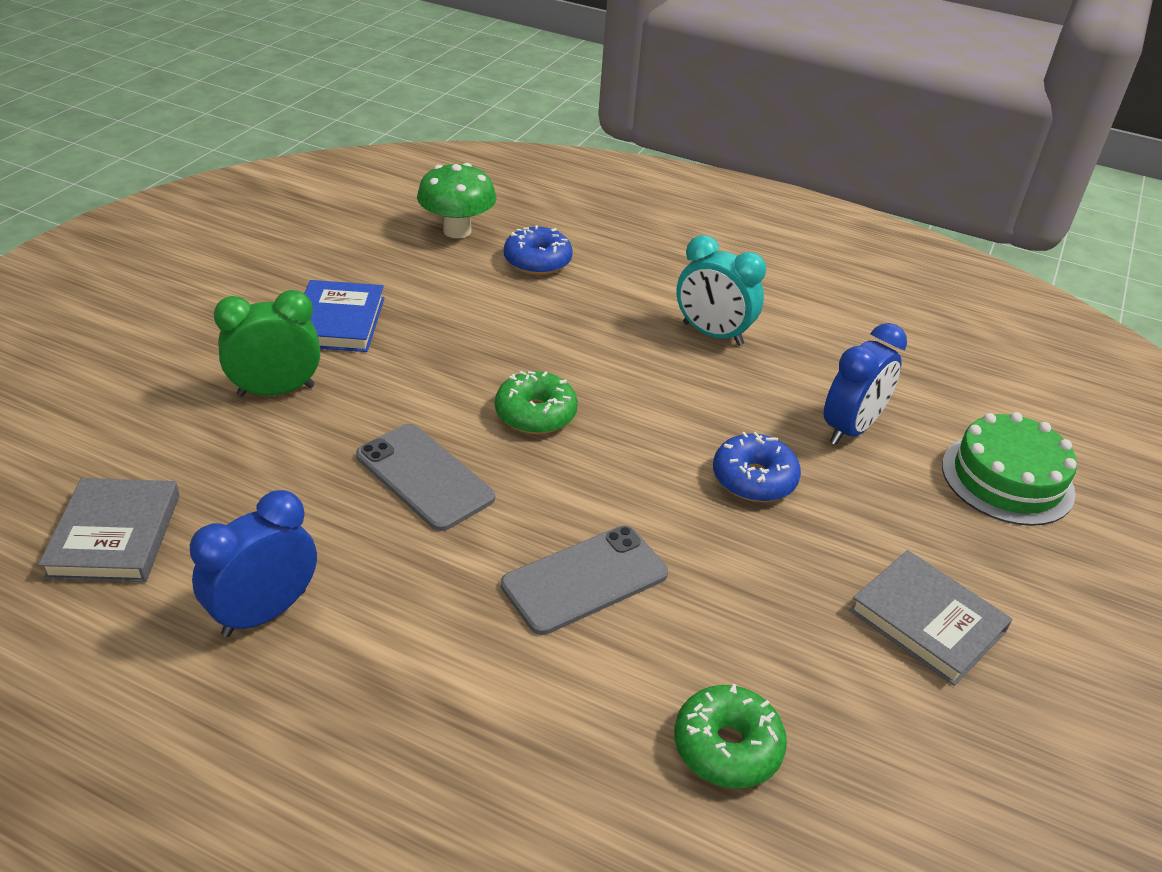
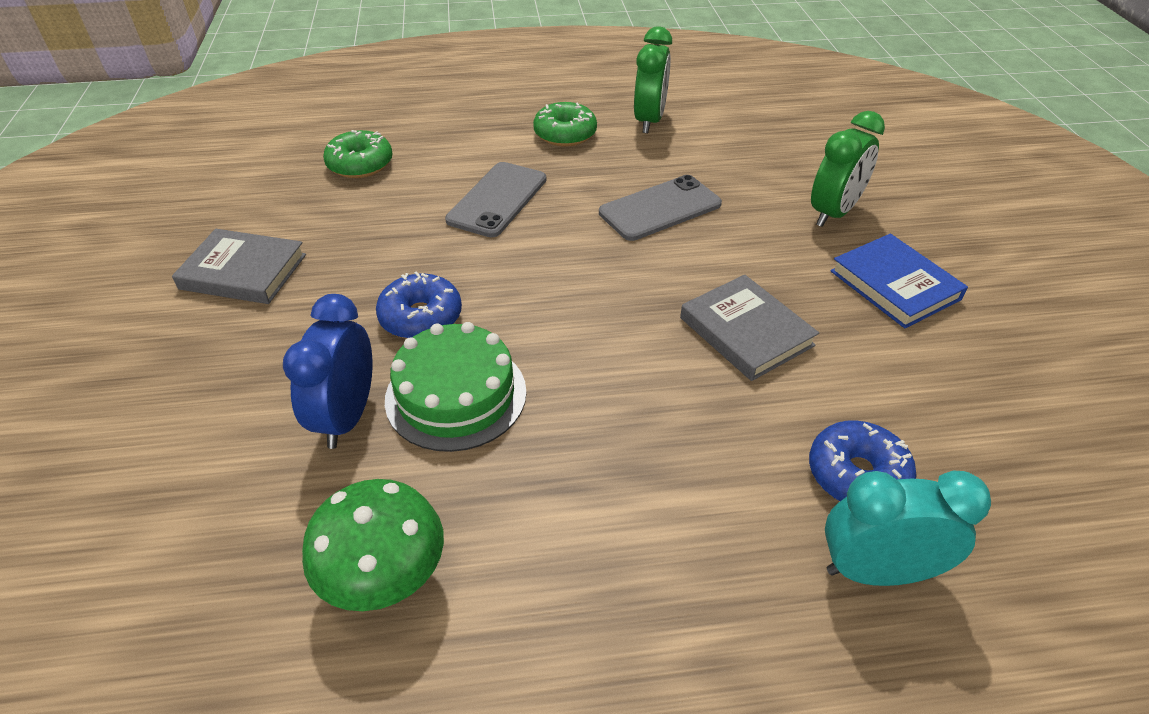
camera: 150 degrees right, 5 degrees up
(115, 535) = (769, 116): grey book -> grey book (746, 332)
(264, 612) = (649, 121): blue clock -> green clock
(424, 477) = (660, 208): grey phone -> grey phone turned 45 degrees counterclockwise
(457, 231) = (999, 470): green mushroom -> green mushroom (385, 578)
(535, 414) = (641, 286): green donut -> green donut (565, 134)
(712, 334) = (564, 473): turquoise clock -> turquoise clock (876, 571)
(1007, 479) = (160, 438): green cake -> green cake (456, 395)

